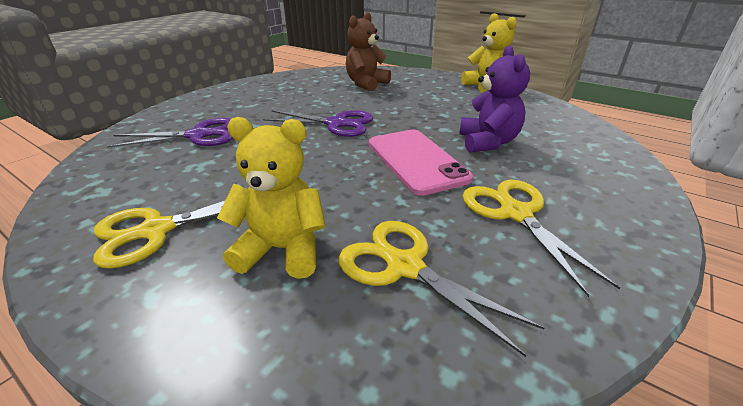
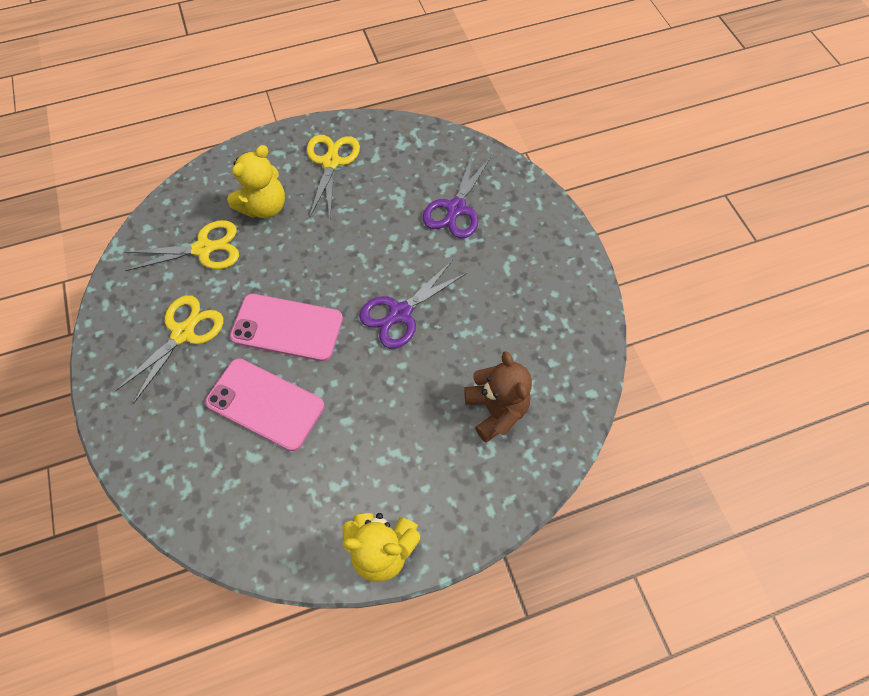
camera: 125 degrees right, 30 degrees up
(487, 142) = (265, 404): purple teddy bear -> pink phone
(515, 214) = (183, 333): yellow scissors -> yellow scissors turned 75 degrees counterclockwise

